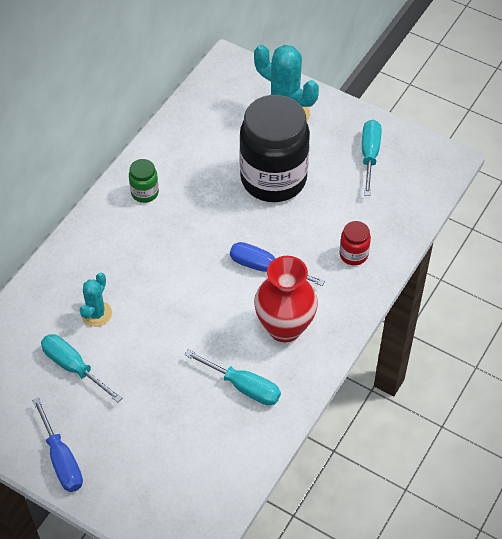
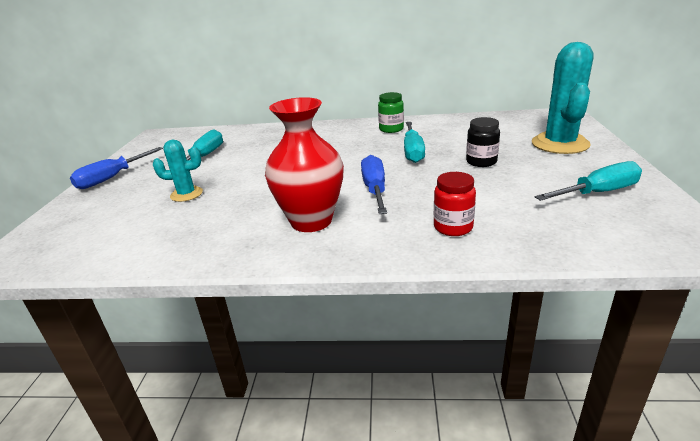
camera: 65 degrees right, 25 degrees down
(96, 314) = (260, 149): turquoise cactus -> turquoise cactus (186, 194)
(243, 386) = (220, 223): turquoise screwdriver -> turquoise screwdriver (413, 151)
(273, 179) = (481, 162): black jar -> black jar, size x0.42

